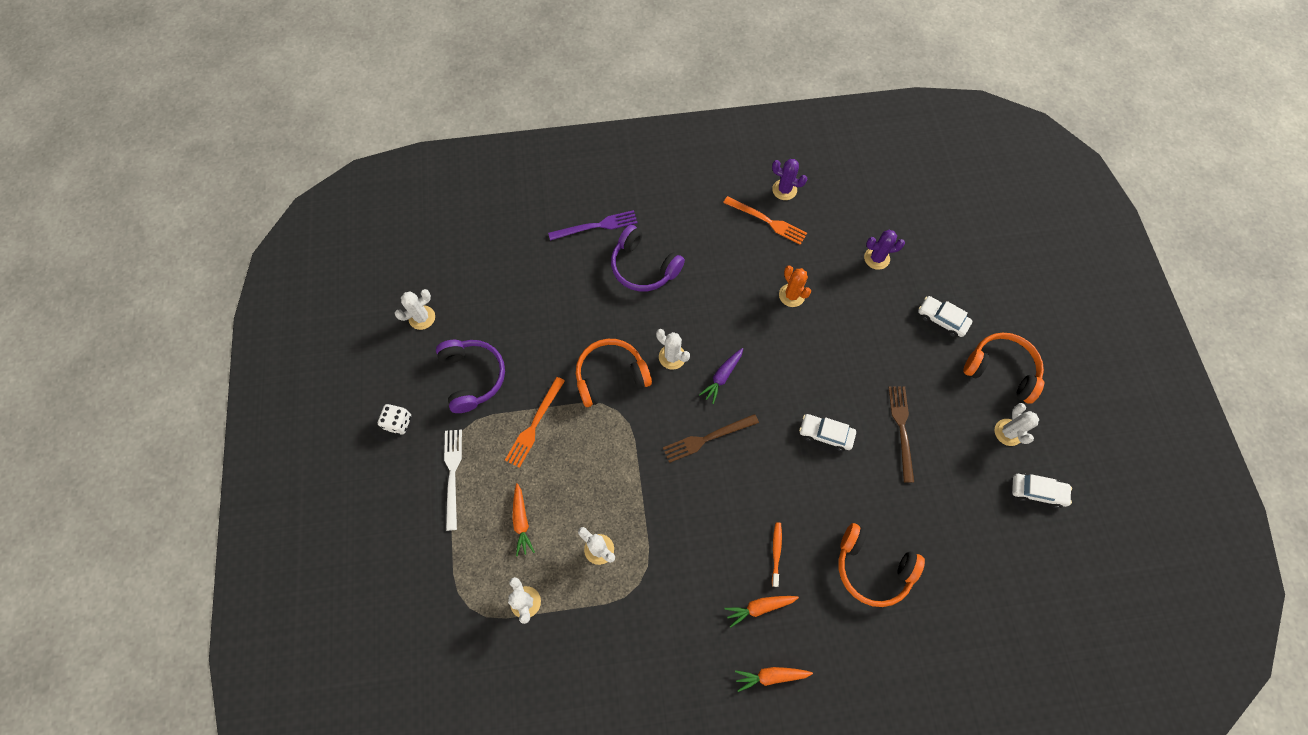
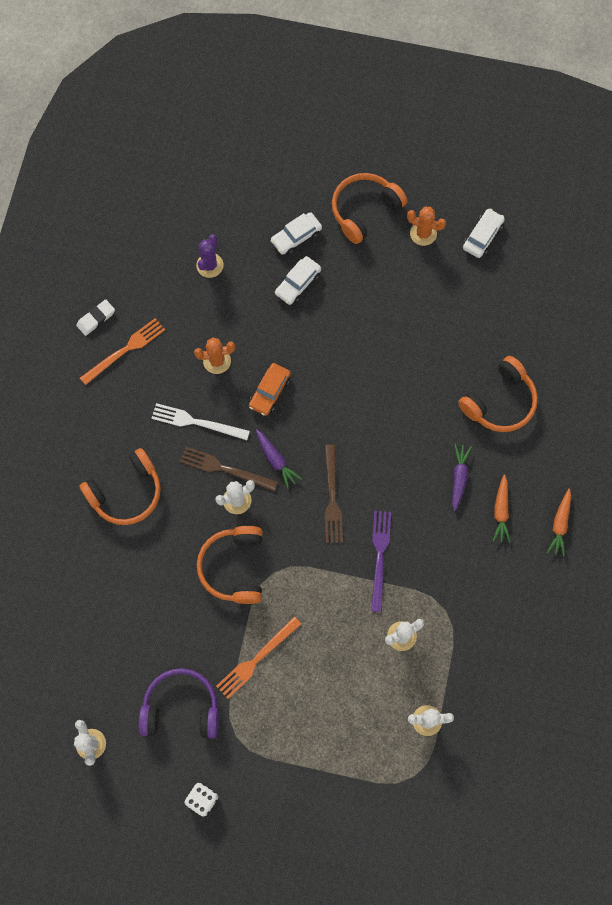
camera: 70 degrees left, 5 degrees up
(453, 474) = (278, 757): white fork -> white fork (196, 422)
(521, 521) = (349, 701): orange carrot -> none
(534, 424) = (256, 659): orange fork -> orange fork turned 90 degrees clockwise
(596, 226) = (57, 524): purple fork -> purple fork (379, 556)
(643, 267) = (126, 493): purple headphones -> orange headphones
(776, 552) = (459, 478): orange toothbrush -> purple carrot
(783, 349) = (269, 391): none -> orange car
(784, 190) = (96, 319): purple cactus -> white eraser
(825, 434) = (367, 389): white car -> white car (298, 283)
(901, 429) = (387, 321): brown fork -> brown fork (225, 469)
(1008, 432) = (423, 233): white cactus -> orange cactus

